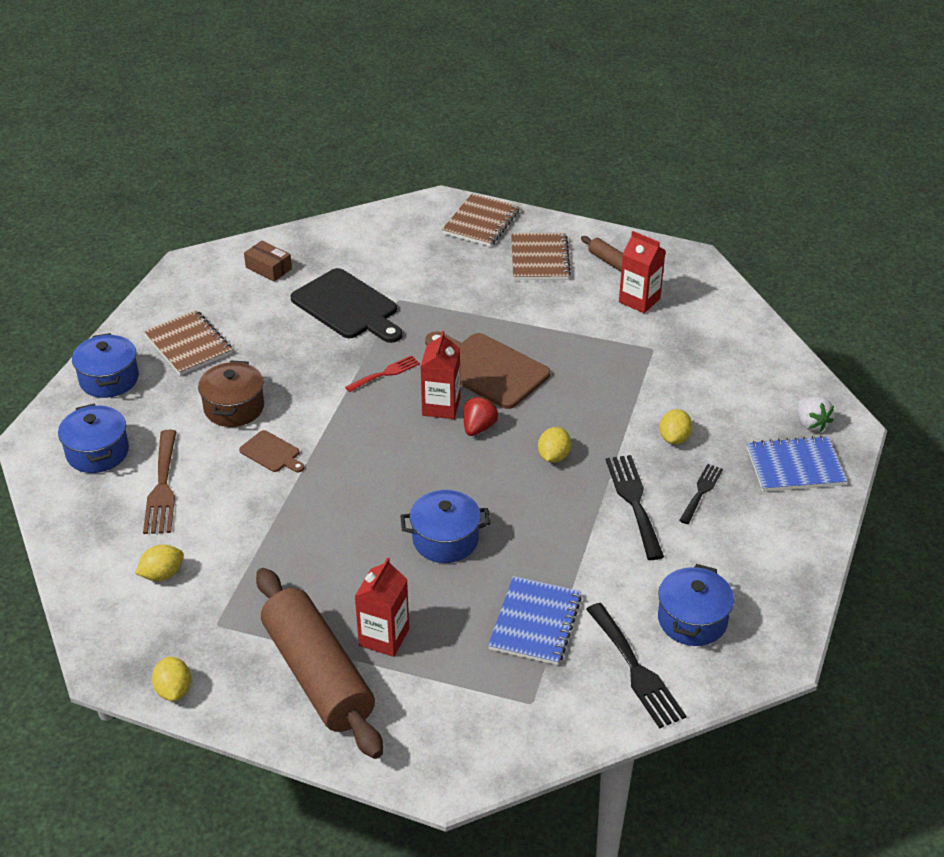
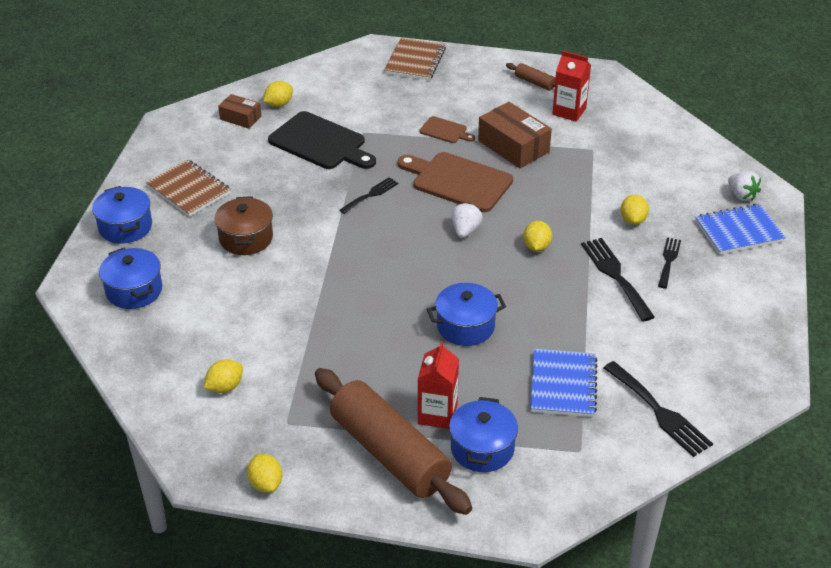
camera: 10 degrees left, 0 degrees up
(162, 487) = (202, 313): brown fork -> none
(272, 453) = (291, 272): brown cutting board -> brown cutting board (445, 131)
(315, 257) = (279, 104): none -> yellow lemon
(385, 373) = (371, 195): red fork -> black fork
(441, 406) = (427, 217): red carton -> none
(478, 428) = (465, 230): red strawberry -> white strawberry
(539, 259) = (474, 86): brown notebook -> none
(562, 335) = (513, 146): none -> brown box
(692, 620) = (693, 365): blue pot -> blue pot (482, 448)

